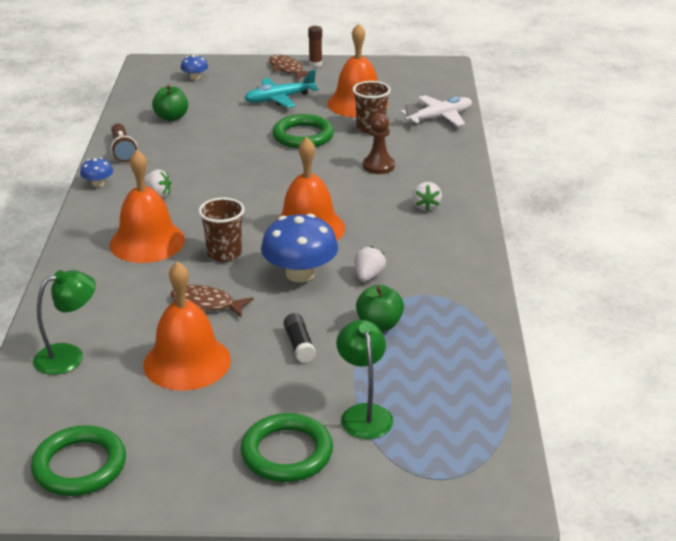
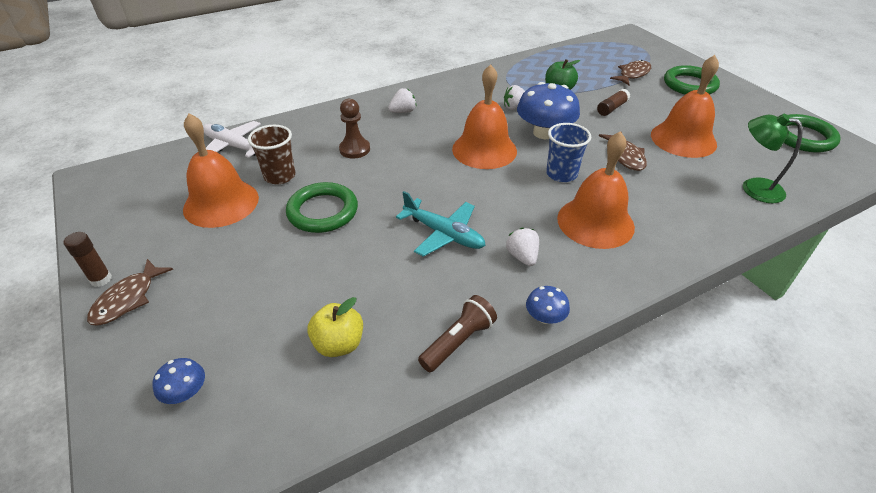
camera: 120 degrees left, 10 degrees up
(171, 117) = (339, 344): green apple -> yellow apple
(224, 253) = (561, 174): brown cup -> blue cup
(279, 99) = (232, 266): turquoise plane -> turquoise plane (443, 234)
(299, 345) = (612, 108): black glue stick -> brown glue stick
(364, 413) = (633, 74): green lamp -> brown fish

